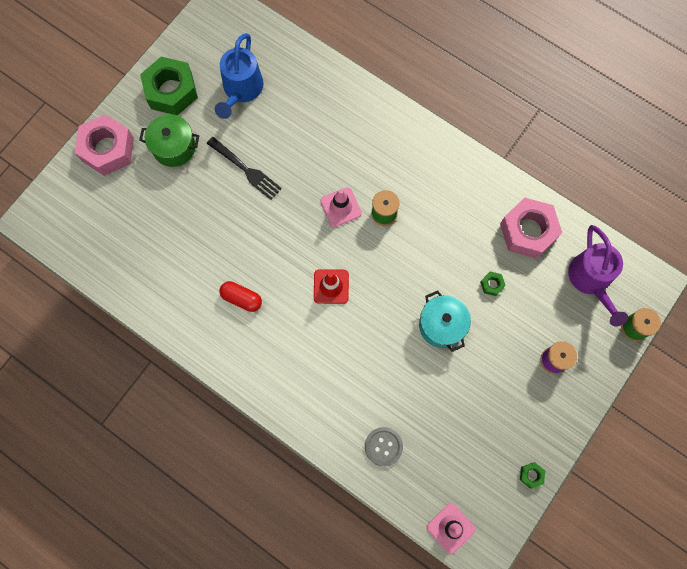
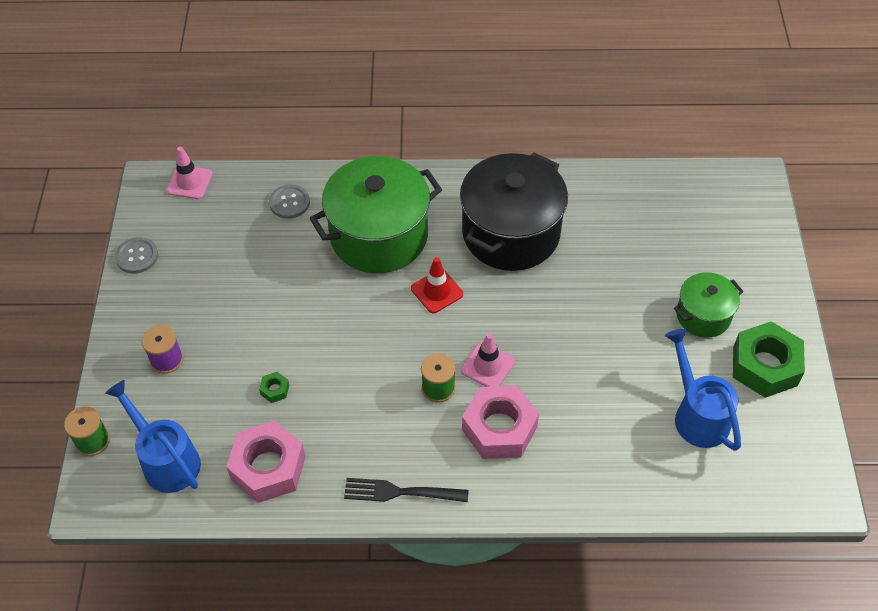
camera: 145 degrees right, 20 degrees down
(107, 149) = (761, 274): pink nut -> pink nut (499, 428)
(242, 298) = (511, 233): red capsule -> black pot
(246, 169) = (614, 340): black fork -> black fork (400, 492)
(337, 364) = (379, 236): none -> green pot
(441, 325) = (302, 323): turquoise pot -> none
(531, 475) = (137, 256): green nut -> grey button
(591, 280) = (166, 459): purple watering can -> blue watering can

